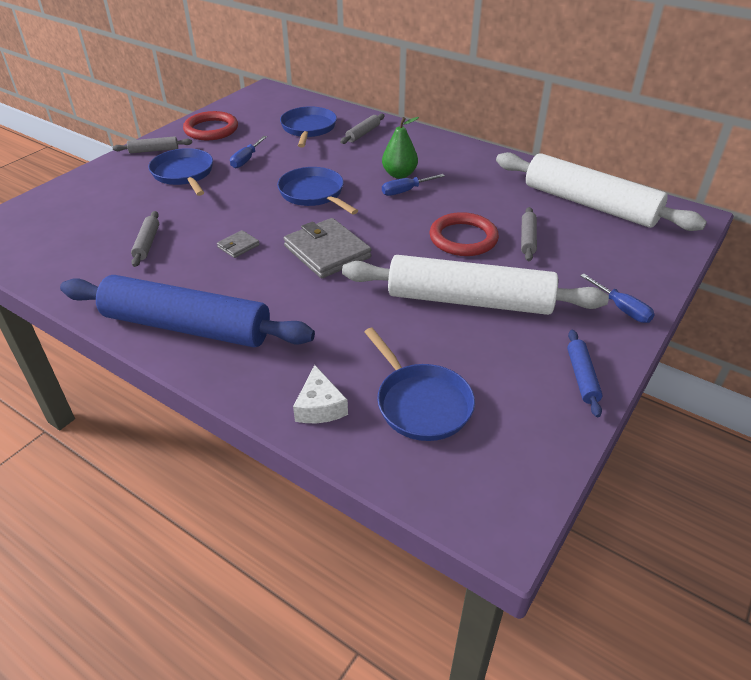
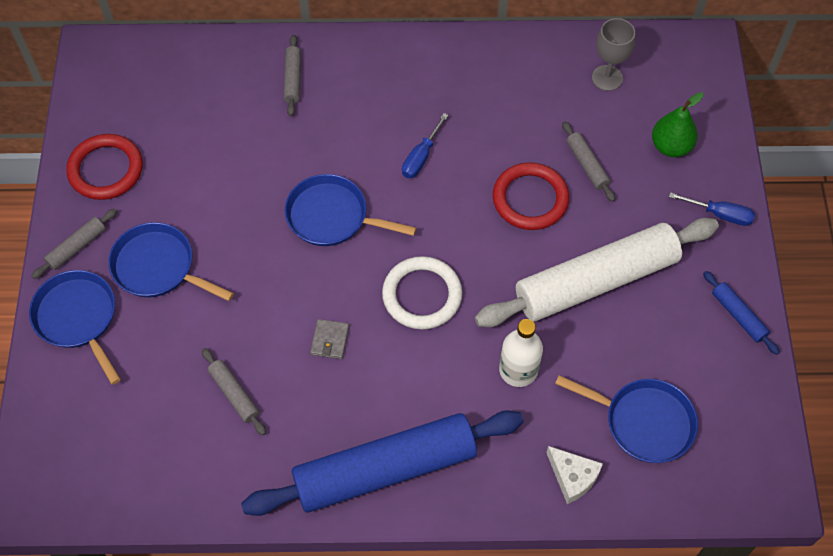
camera: 35 degrees left, 20 degrees up
(246, 159) = (204, 201): blue screwdriver -> none
(308, 128) = (221, 104): blue pan -> blue pan (78, 318)
(327, 252) = (422, 295): grey wallet -> white ring
(350, 321) = (518, 370): none -> white bottle
(399, 174) = (393, 133): green pear -> green pear (671, 146)
(589, 204) = (607, 78): white rolling pin -> grey goblet

